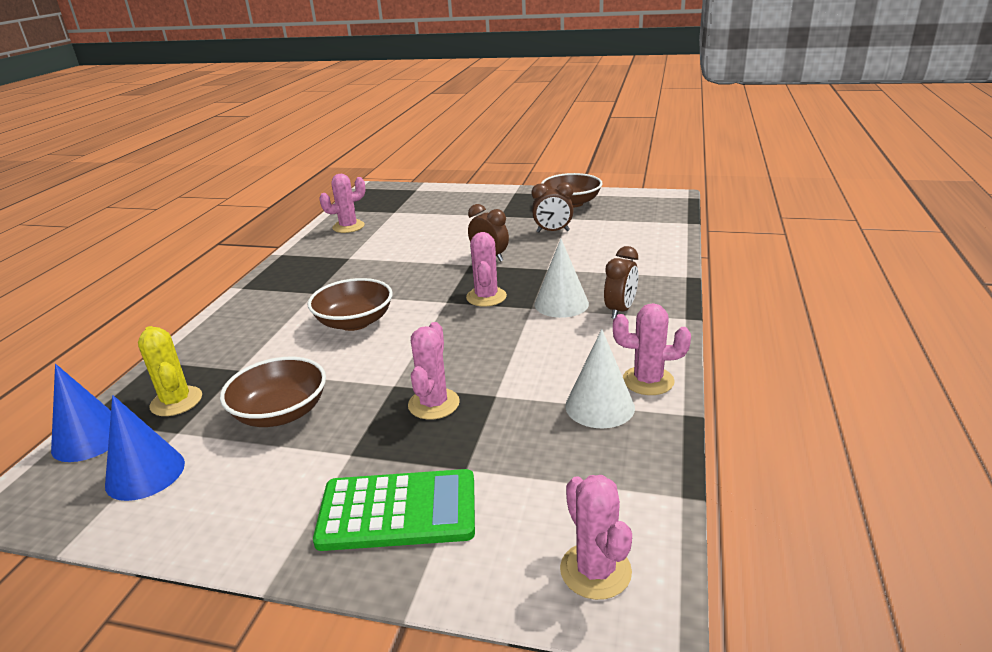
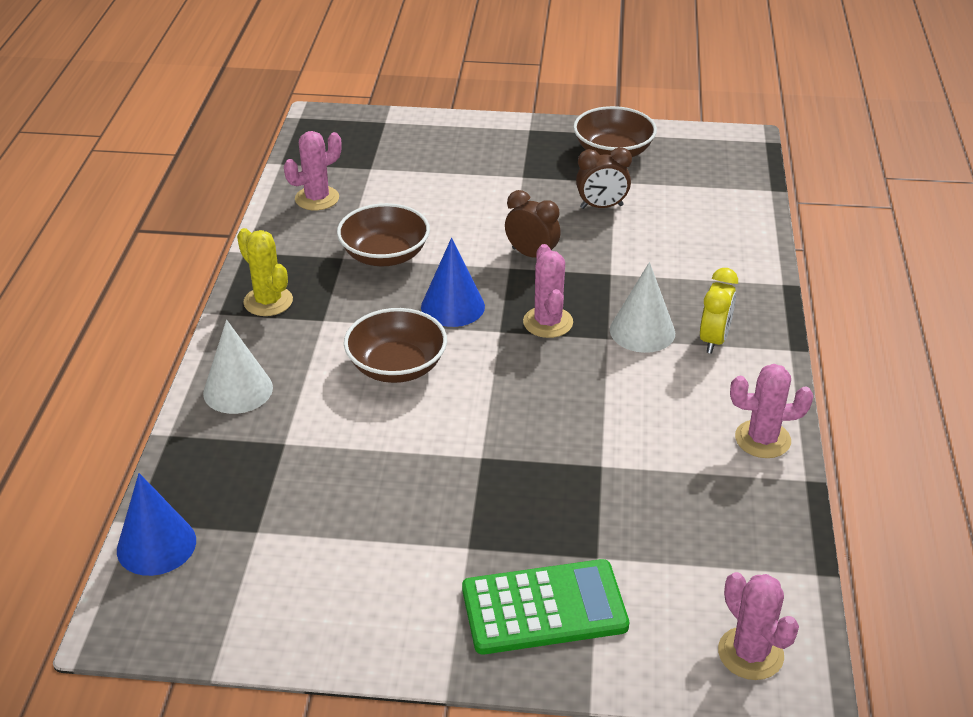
camera: 10 degrees left, 10 degrees up
(145, 473) = (250, 584): blue cone -> blue cone (452, 306)
(176, 401) = (232, 491): yellow cactus -> yellow cactus (268, 301)
(281, 413) = (366, 500): brown bowl -> brown bowl (385, 255)
(433, 404) = (536, 480): pink cactus -> none
(599, 406) = (717, 474): white cone -> white cone (238, 390)
(620, 310) = (714, 340): brown clock -> yellow clock

